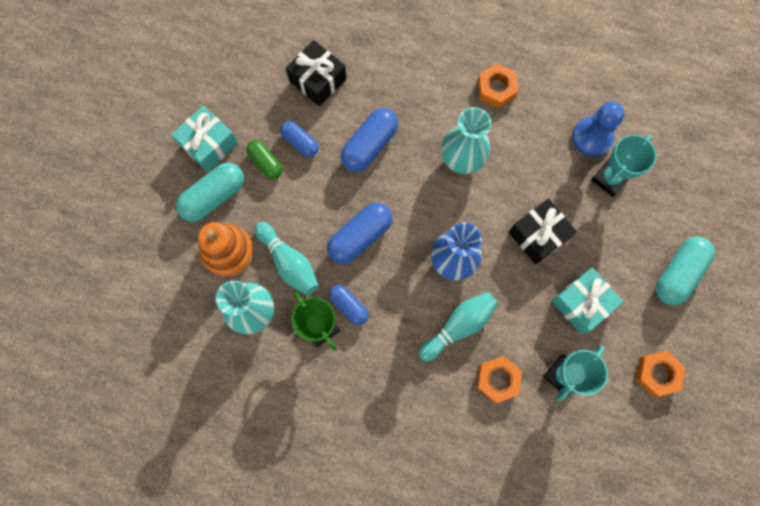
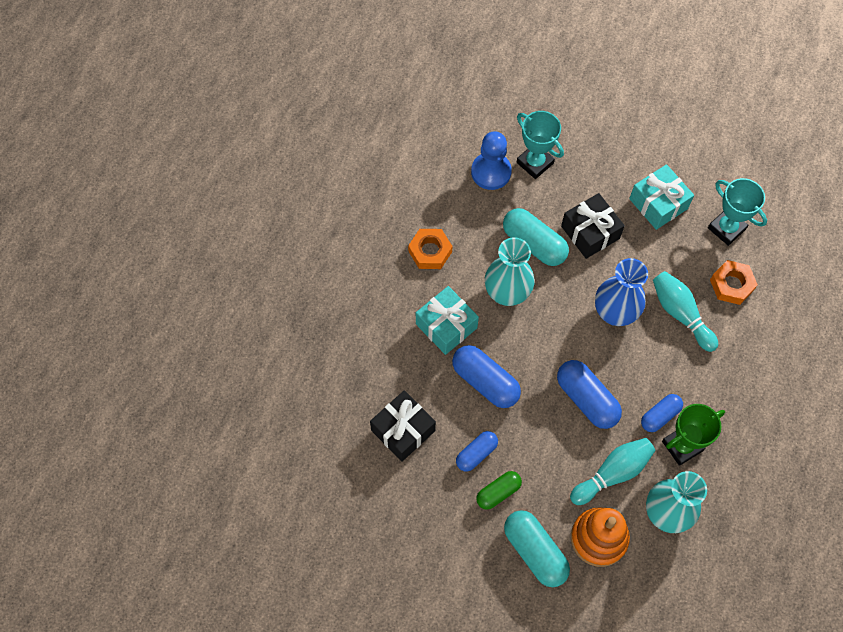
camera: 85 degrees left, 10 degrees down
(209, 144) = (472, 555): turquoise gift -> turquoise gift (446, 326)
(657, 374) = (723, 152): orange nut -> none
(677, 273) = (630, 121): turquoise capsule -> turquoise capsule (534, 244)

